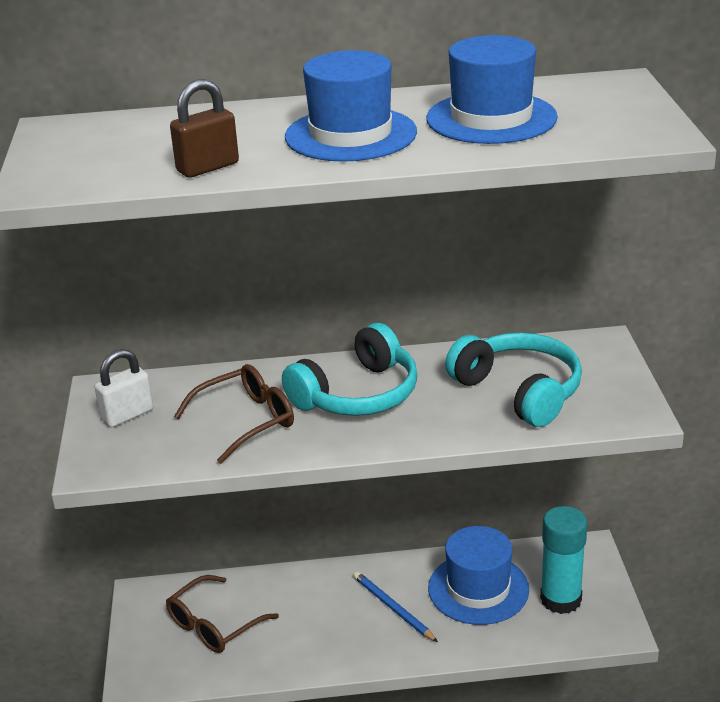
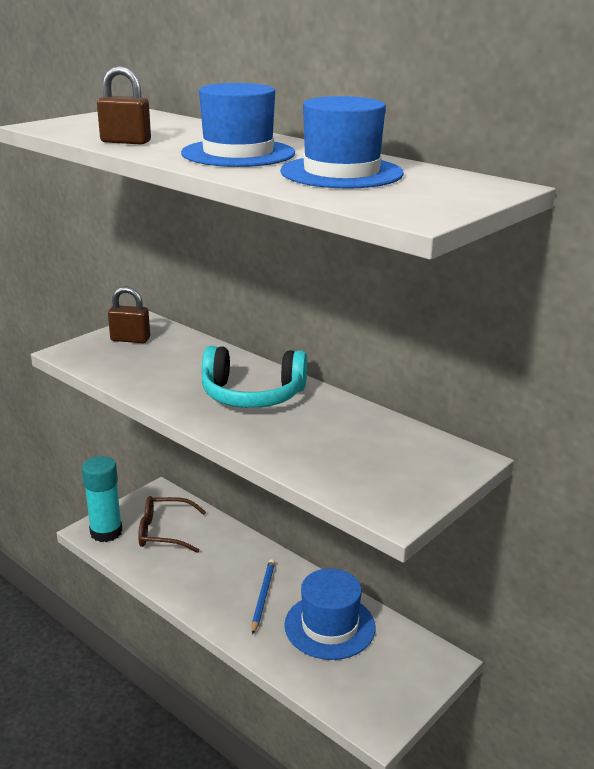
camera: 45 degrees right, 5 degrees down
(127, 415) = (130, 339): white padlock -> brown padlock
(246, 421) = (172, 373): brown glasses -> none
(519, 391) = (346, 450): turquoise headphones -> none
(560, 599) = (371, 675): turquoise glue stick -> turquoise glue stick (106, 532)

